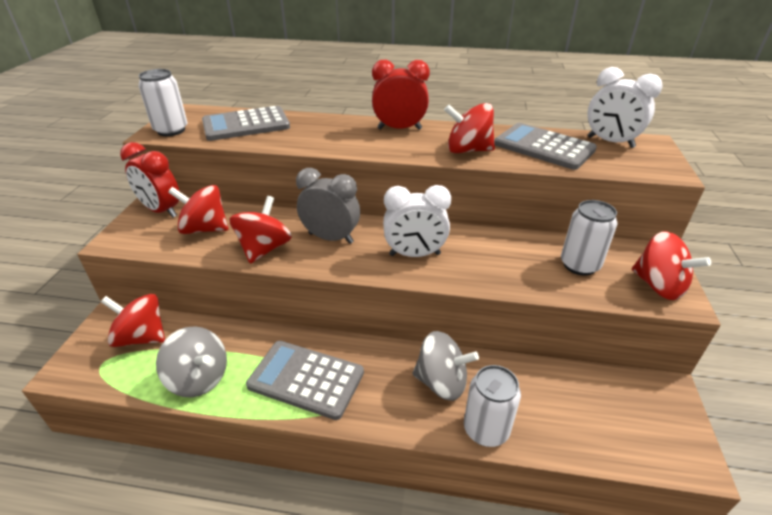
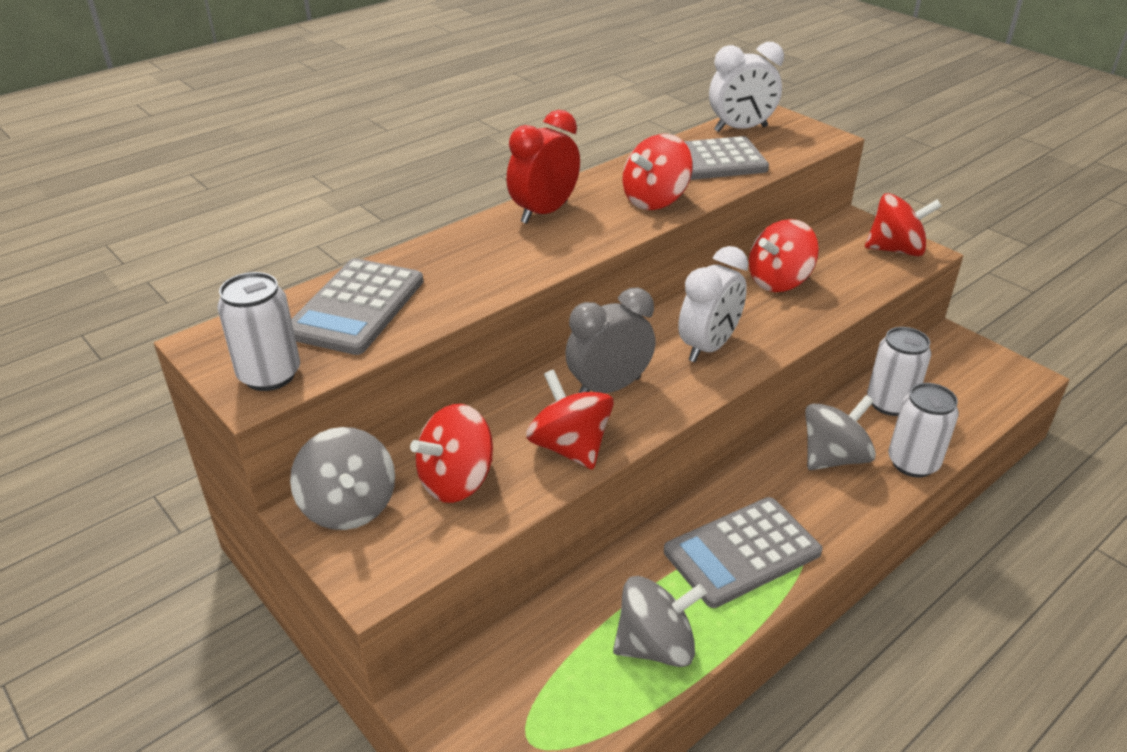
camera: 50 degrees left, 0 degrees up
(142, 337) = (516, 678): red spinning top -> red spinning top (779, 281)
(162, 211) = (349, 506): red clock -> grey spinning top
(579, 265) = (829, 268): white can -> white can (890, 403)

